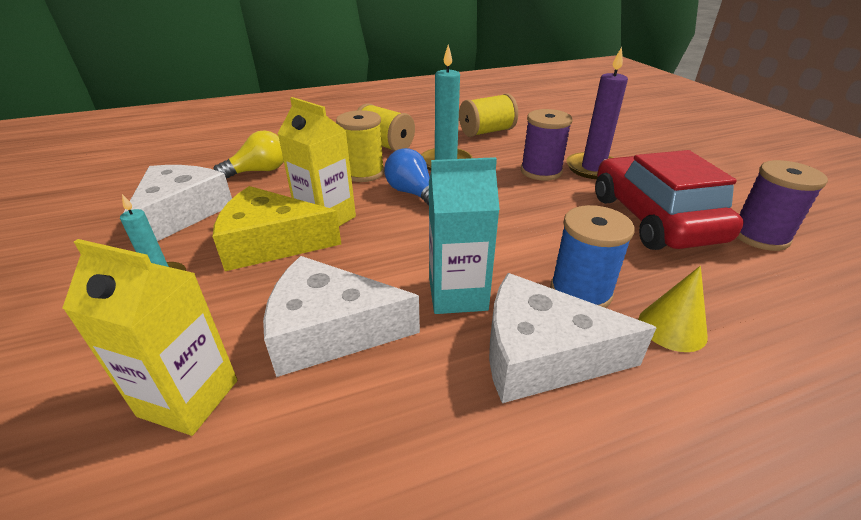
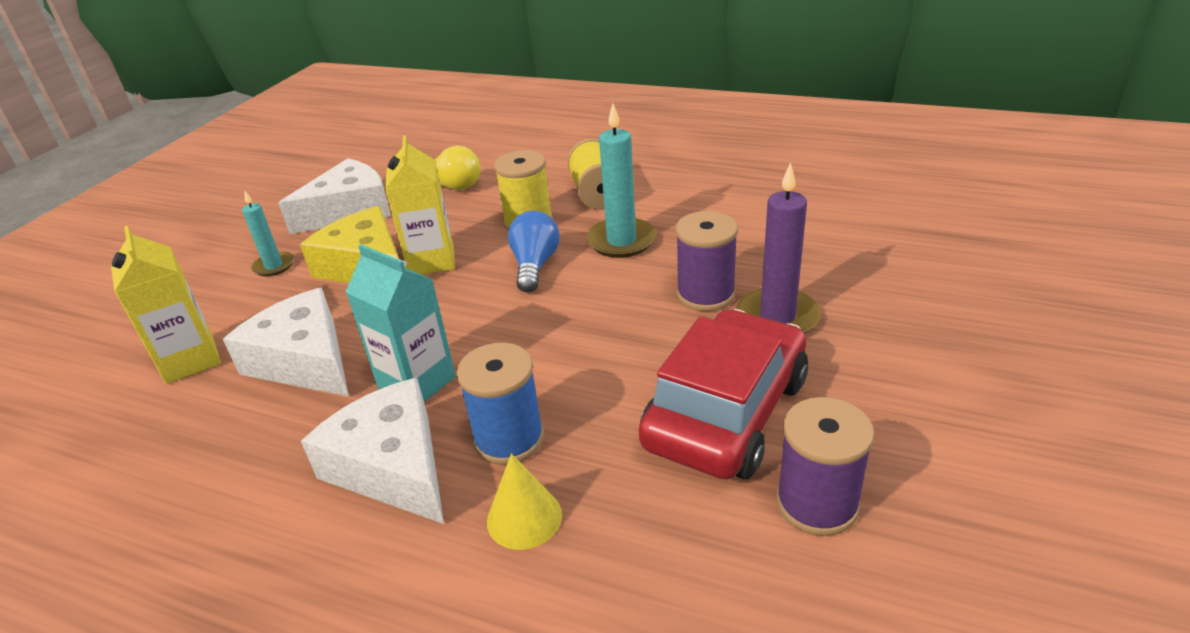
camera: 45 degrees right, 0 degrees up
(487, 132) = (737, 214): yellow spool -> none

